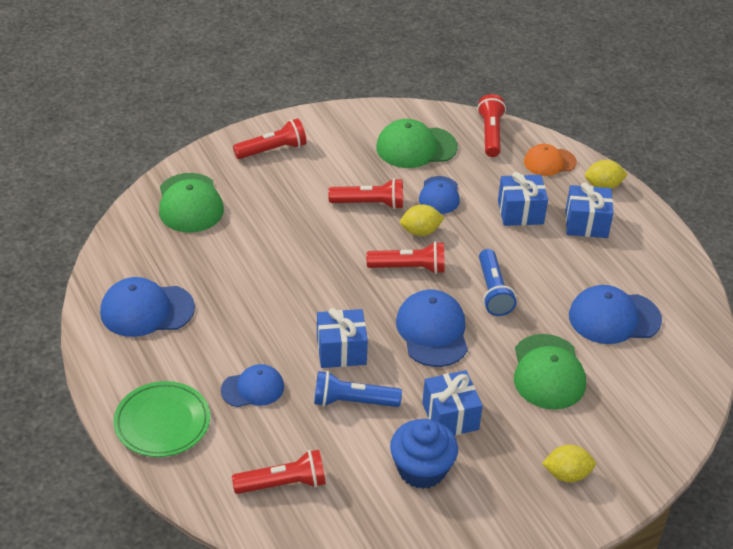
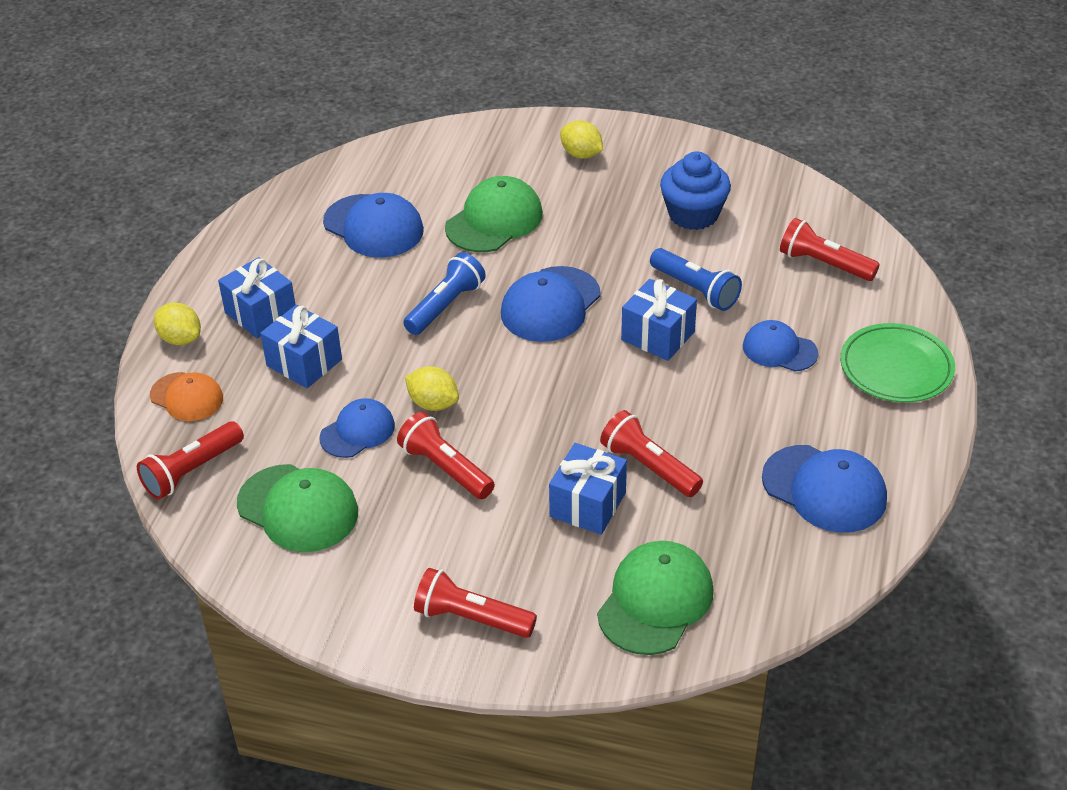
camera: 135 degrees left, 0 degrees up
(409, 268) = (495, 373): red flashlight -> red flashlight (649, 467)
(450, 416) = (622, 235): blue gift -> blue gift (588, 505)

